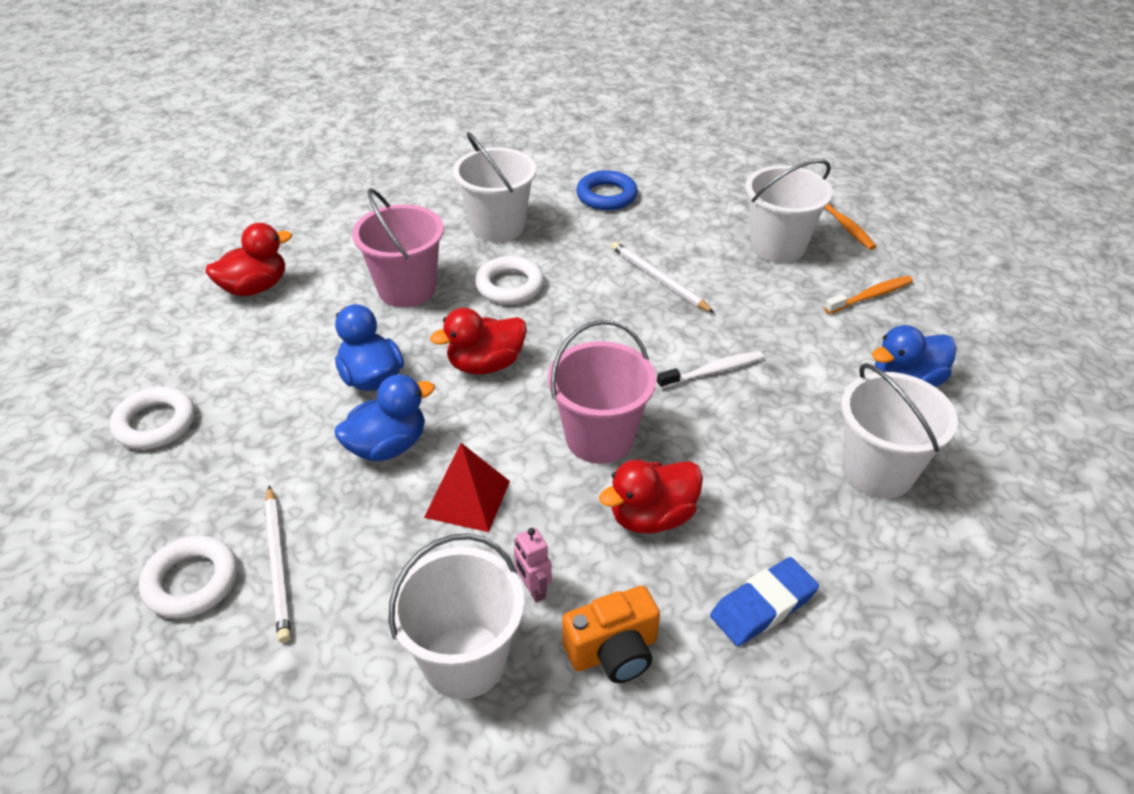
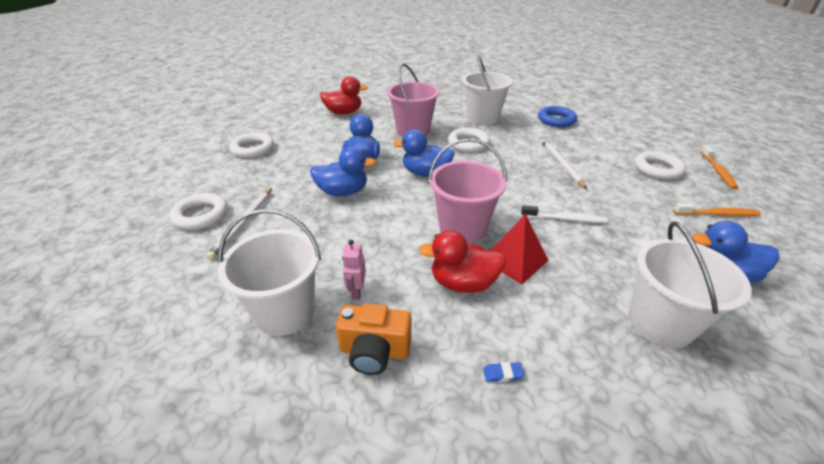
camera: 30 degrees right, 5 degrees down
(467, 499) = (361, 230): red pyramid -> red pyramid (515, 260)
(485, 364) = (425, 173): red duck -> blue duck
(763, 606) = (503, 374): blue eraser -> blue eraser, size x0.43
(777, 246) = (657, 169): white bucket -> white ring

